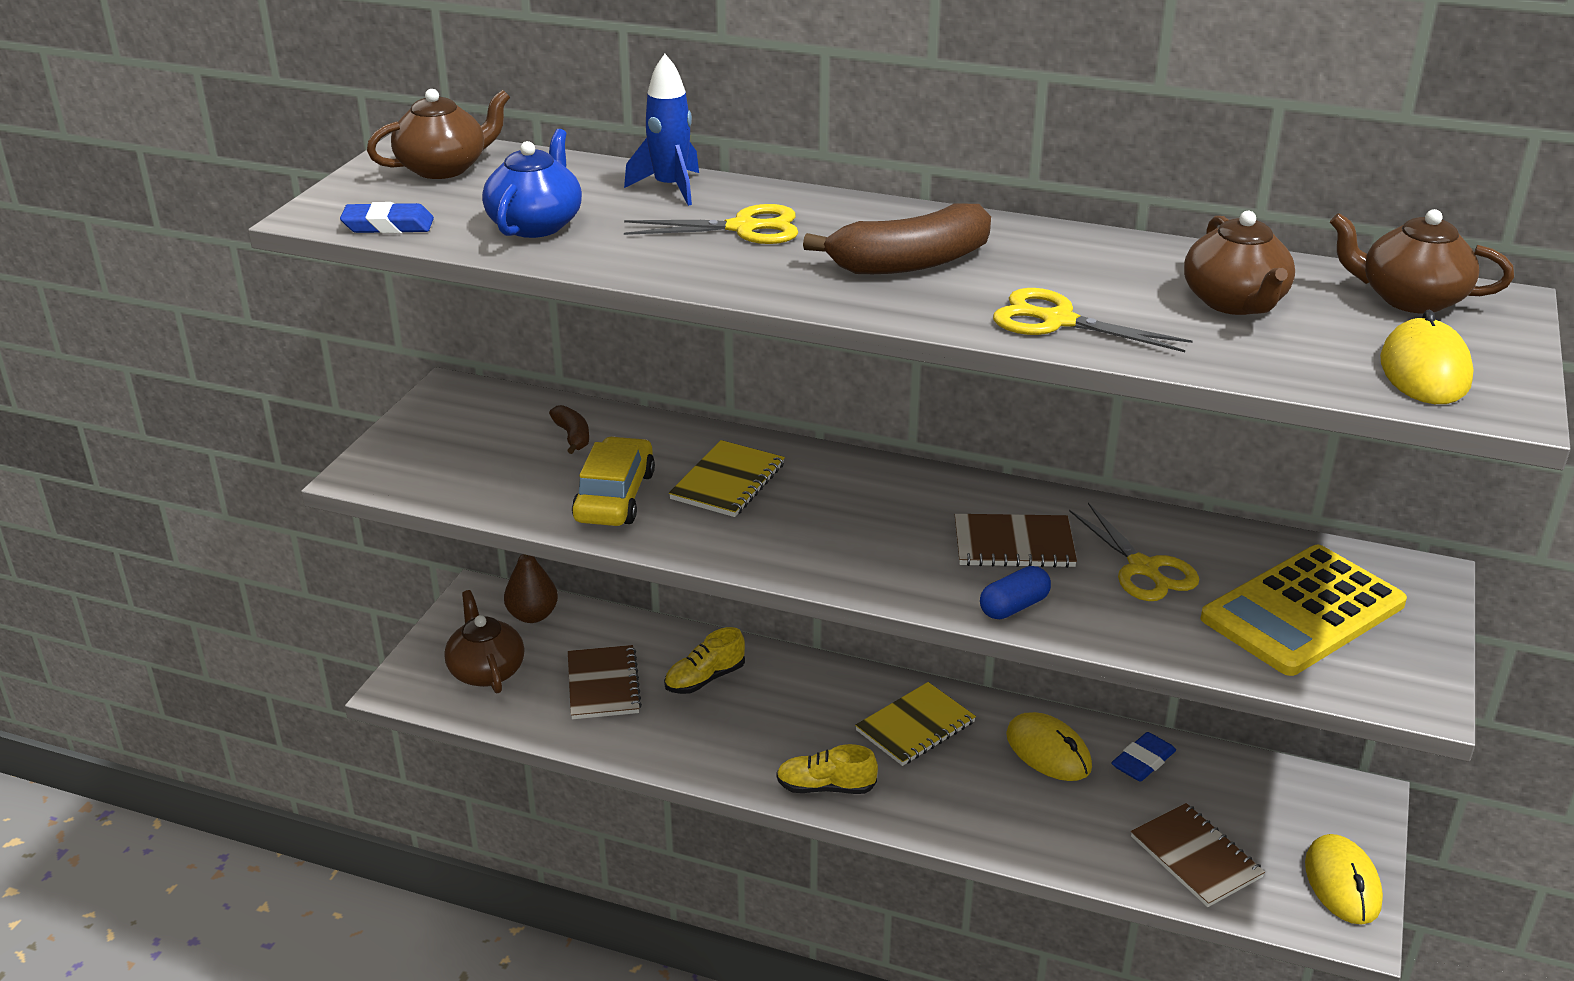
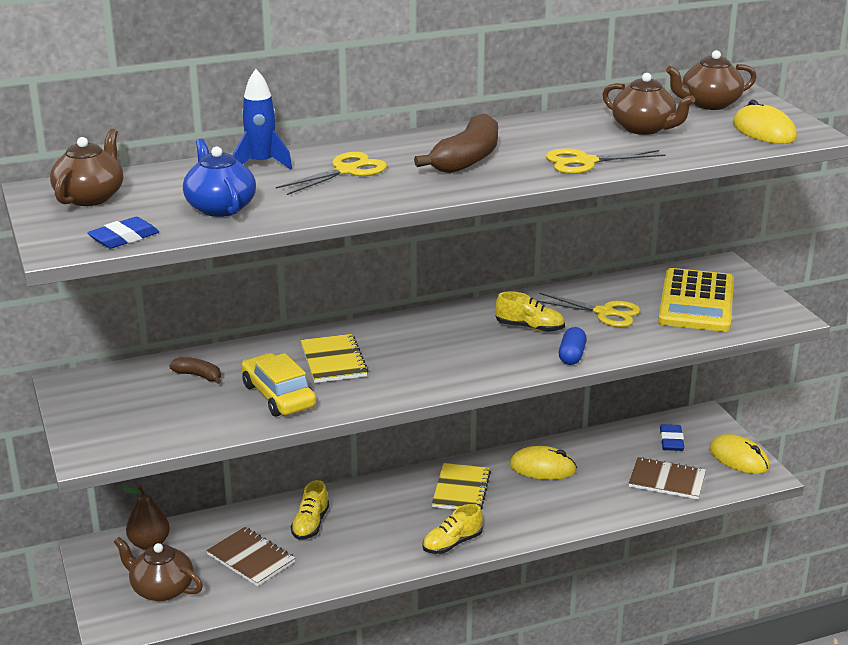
camera: 40 degrees left, 5 degrees down
(1013, 544) = (530, 328): brown notebook -> yellow shoe
(1143, 761) = (592, 449): blue eraser -> blue eraser (671, 441)

